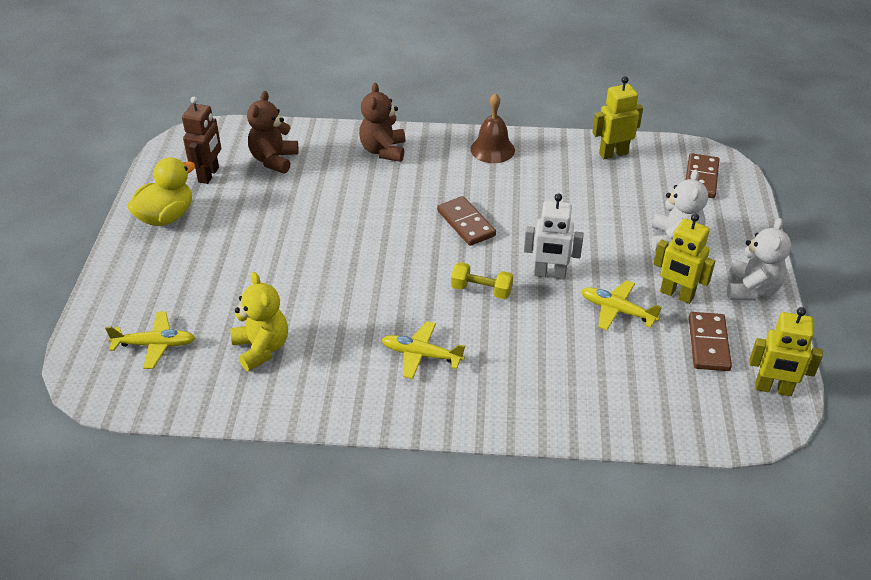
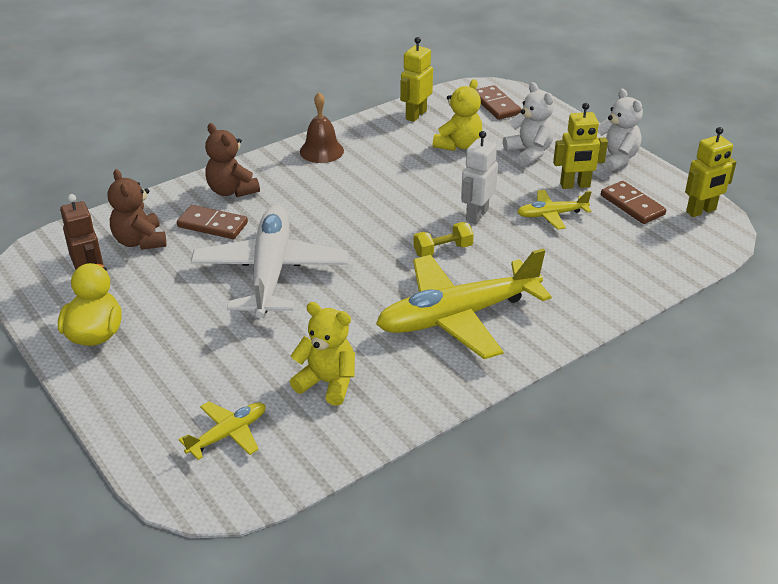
camera: 40 degrees left, 5 degrees down
(330, 234) = (270, 272): none -> white plane
(421, 355) = (458, 316): yellow plane -> yellow plane, size x2.14
(466, 223) = (370, 211): brown domino -> brown domino (212, 225)
(549, 274) = (476, 215): white robot -> white robot turned 150 degrees clockwise
(616, 201) = (458, 145): none -> yellow teddy bear

